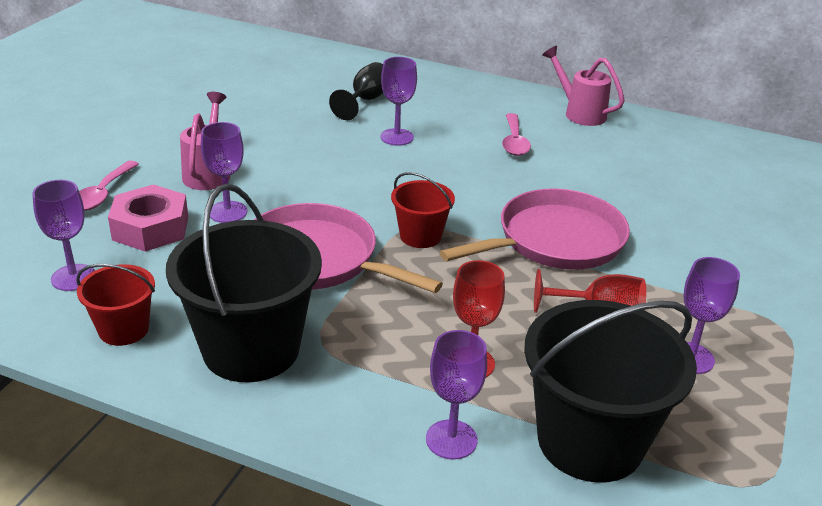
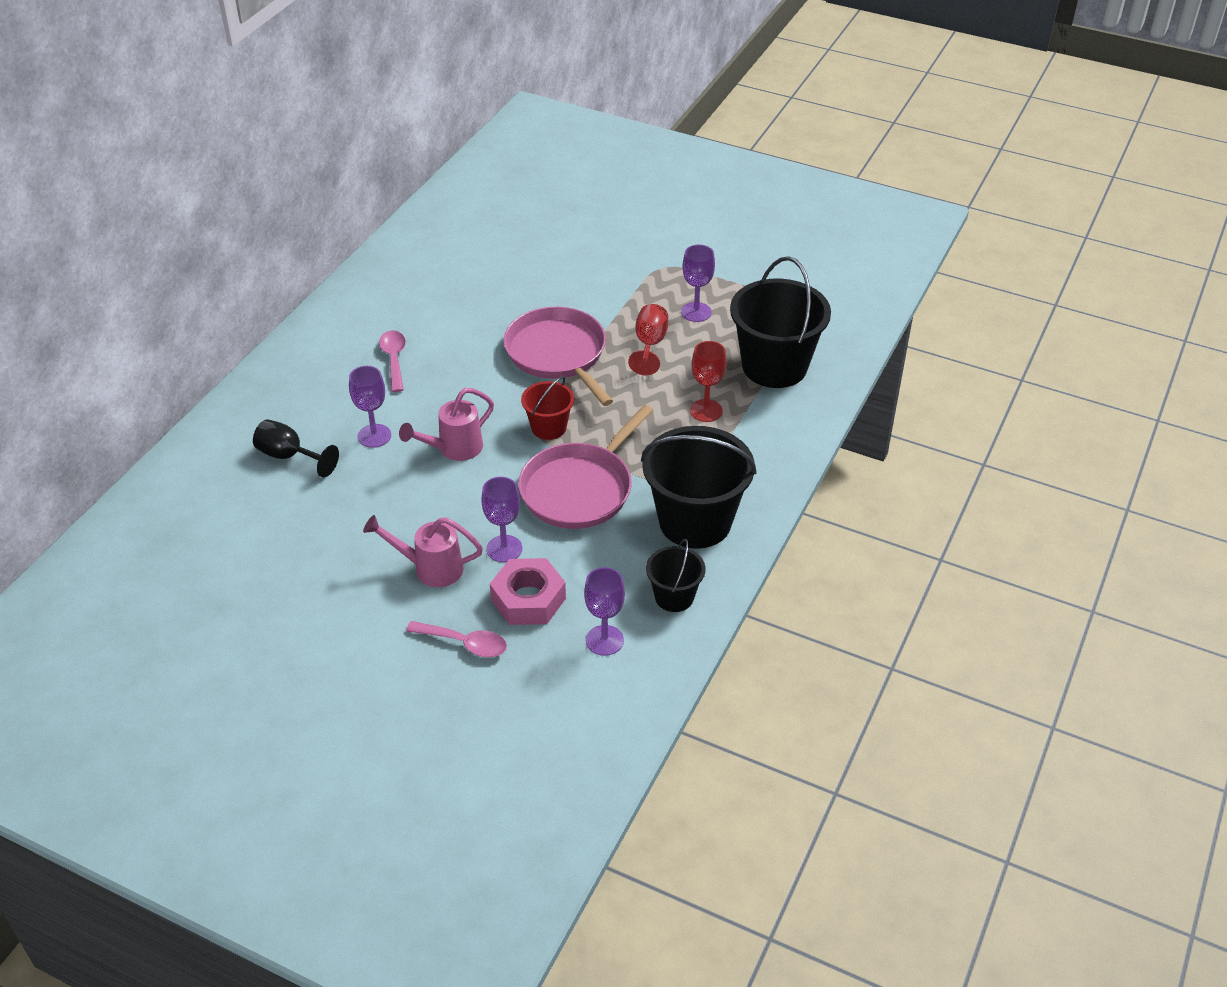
camera: 85 degrees left, 10 degrees up
(124, 329) = (674, 597): red bucket -> black bucket
(451, 439) = (778, 424): purple goblet -> none
(514, 142) = (394, 360): pink spoon -> pink spoon turned 105 degrees counterclockwise
(579, 113) = (342, 312): pink watering can -> pink watering can (453, 449)

